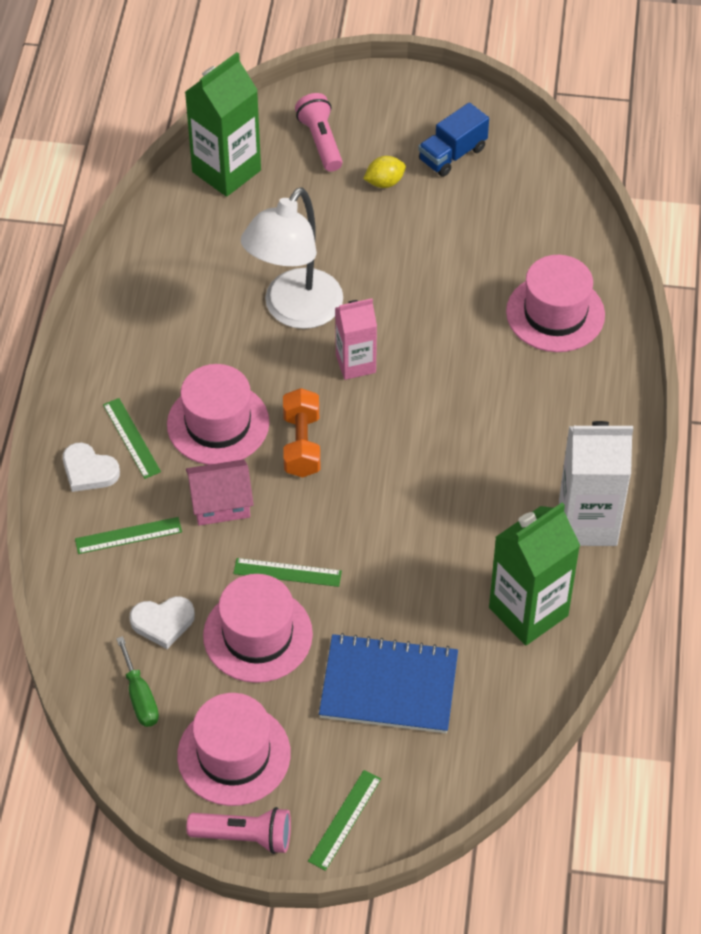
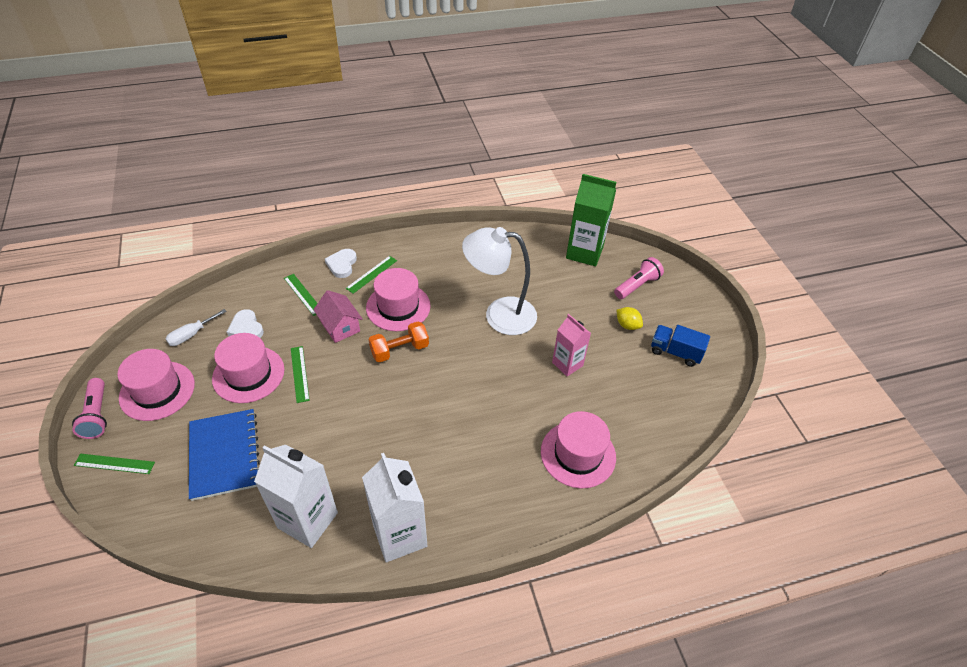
camera: 65 degrees right, 5 degrees down
(140, 697) = (191, 335): green screwdriver -> white screwdriver
(355, 364) = (475, 356): pink carton -> pink carton (567, 364)
(528, 611) = (307, 520): green carton -> white carton

